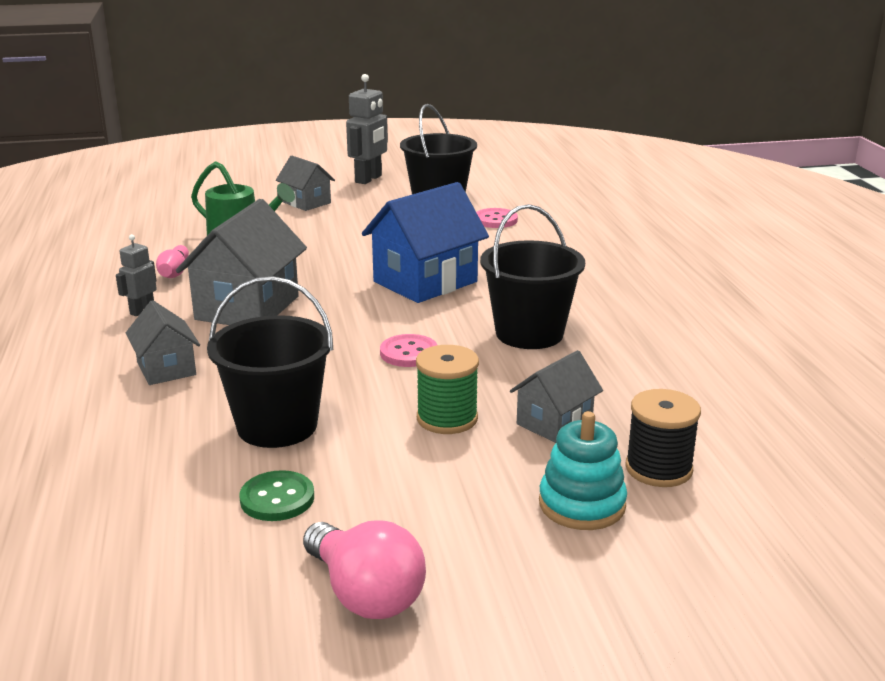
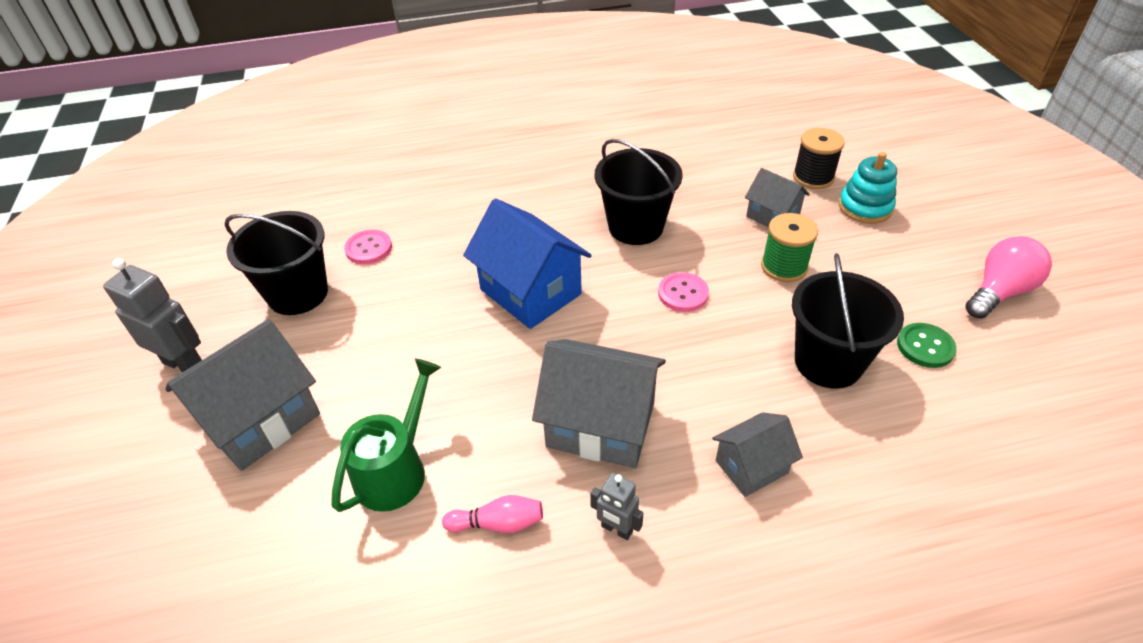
camera: 90 degrees left, 20 degrees up
(306, 202) = (261, 420): grey house -> grey house, size x1.77

